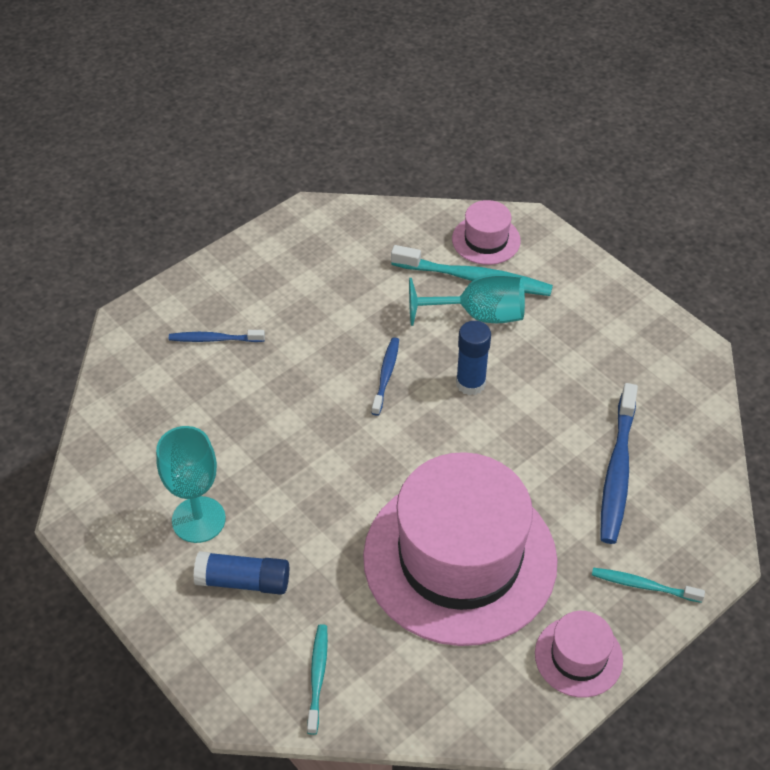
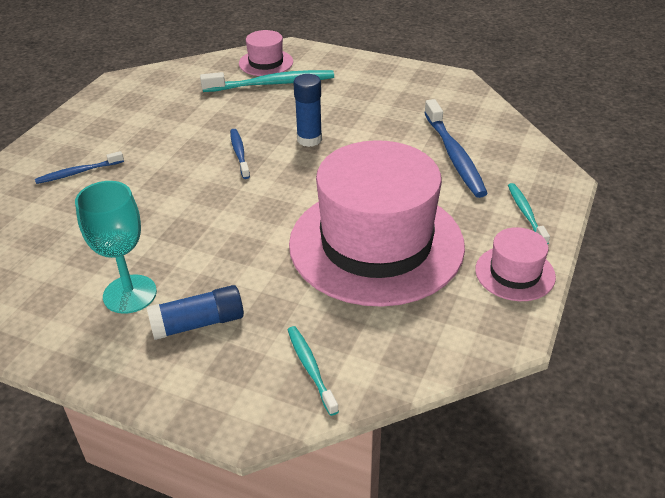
camera: 25 degrees left, 10 degrees down
(478, 315) = (288, 102): turquoise goblet -> none
(643, 585) = (526, 213): turquoise toothbrush -> turquoise toothbrush turned 90 degrees clockwise

